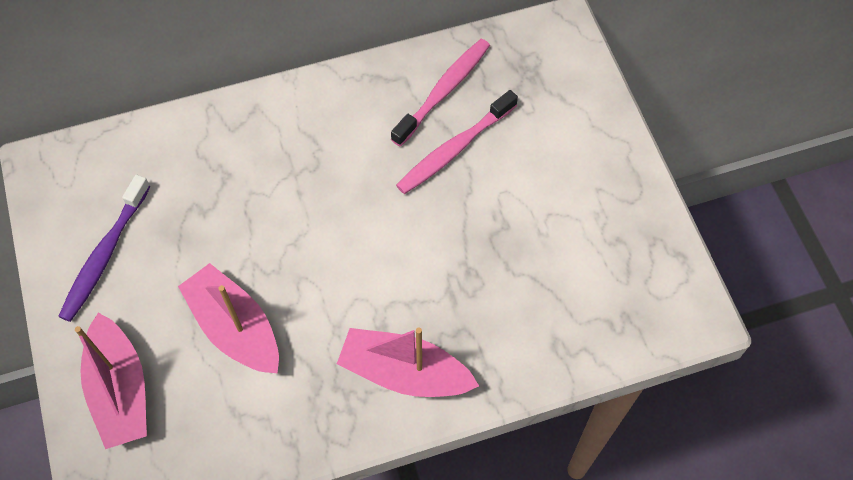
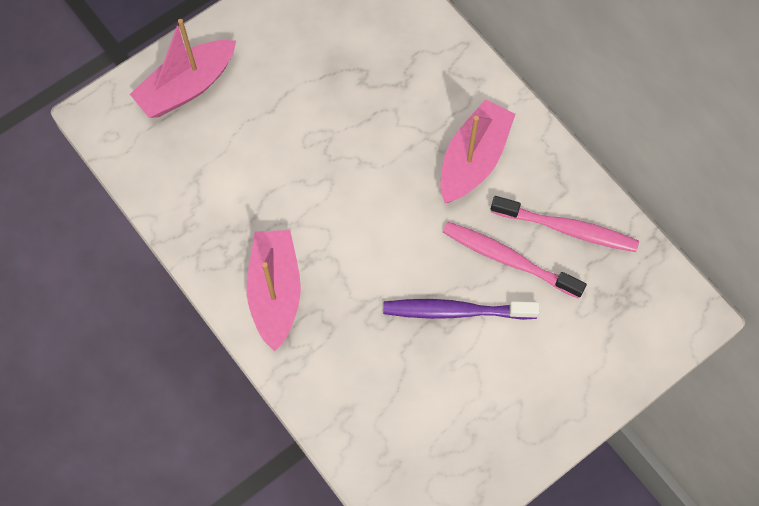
camera: 70 degrees right, 5 degrees up
(105, 255) = (295, 26): purple toothbrush -> purple toothbrush (455, 311)
(235, 328) = (267, 147): pink boat -> pink boat (473, 159)

